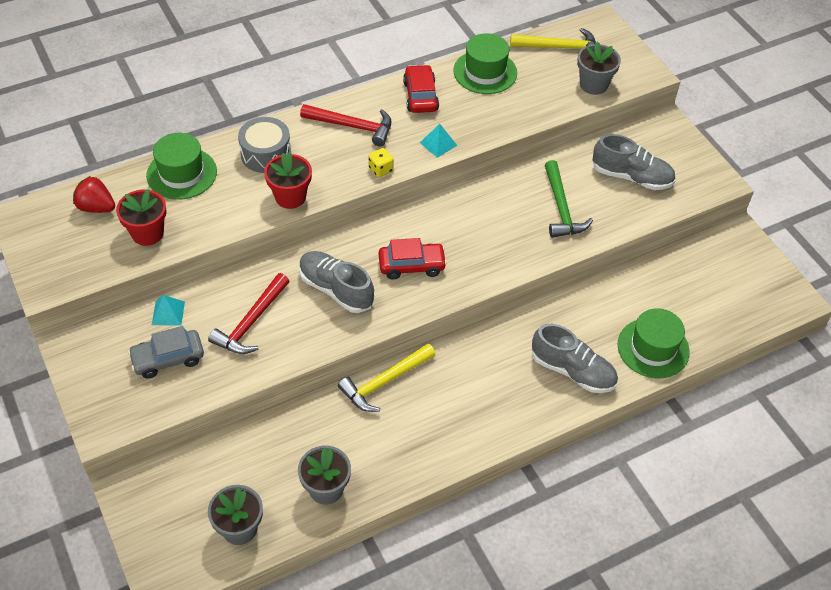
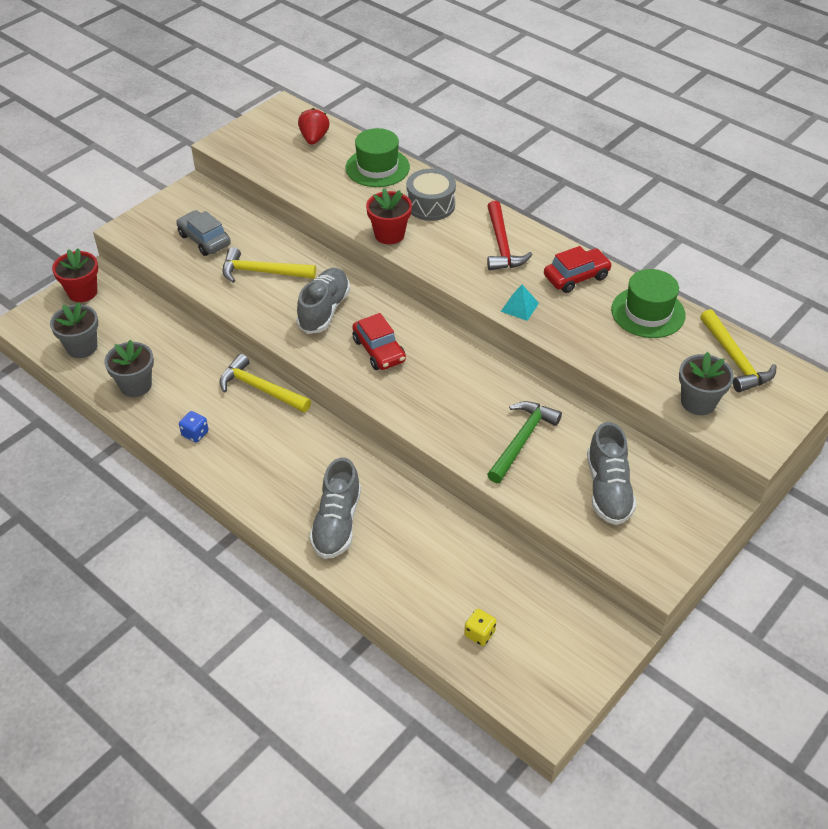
camera: 70 degrees right, 5 degrees down
(147, 233) = (302, 172): red flower pot -> red flower pot (82, 292)
(168, 313) = (249, 224): turquoise pyramid -> none
(251, 322) = (262, 272): red hammer -> yellow hammer
(381, 169) = (459, 279): yellow dice -> yellow dice (479, 634)
(419, 452) = (195, 434): none -> blue dice
(561, 208) = (521, 440): green hammer -> green hammer turned 150 degrees clockwise
(653, 348) = (400, 586): green hat -> none

